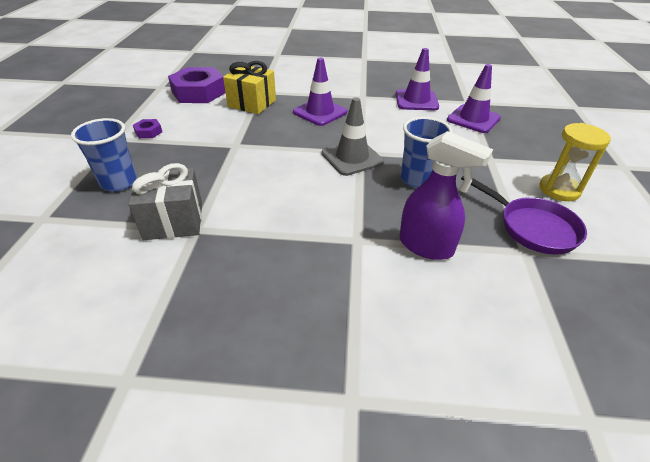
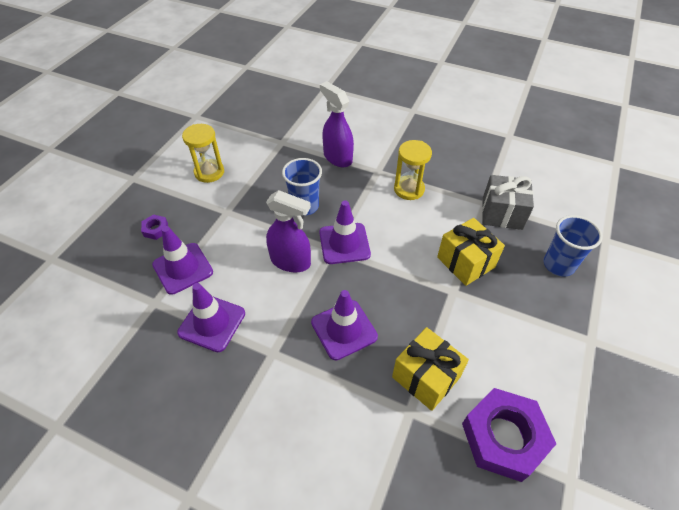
camera: 160 degrees left, 10 degrees up
(148, 132) = (553, 342): purple nut -> purple nut (156, 229)
(223, 166) = (465, 262): none -> yellow gift
(304, 224) = (409, 189): none -> yellow hourglass
(352, 158) = (344, 243): grey traffic cone -> purple traffic cone
(391, 137) = (291, 261): none -> purple spray bottle
(532, 227) = (261, 153): purple pan -> none

